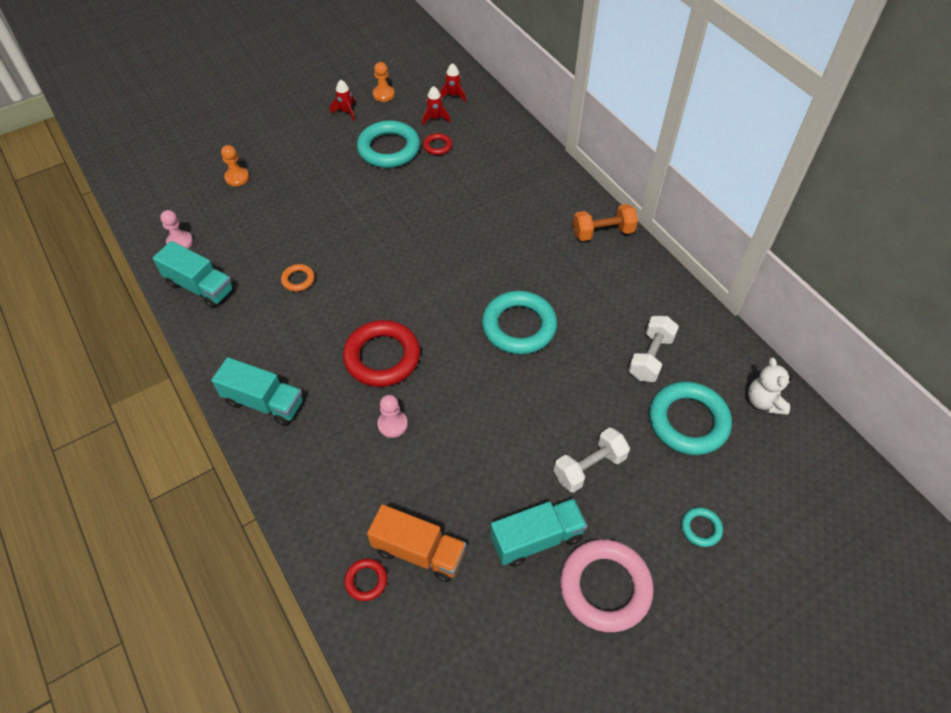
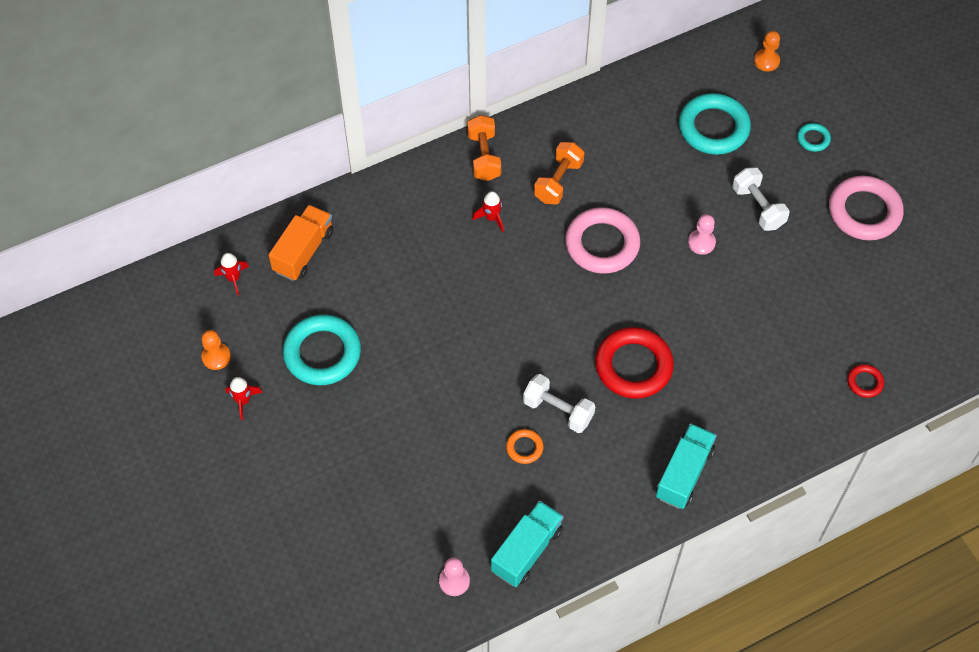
camera: 85 degrees left, 5 degrees up
(237, 177) = (349, 525): orange pawn -> orange pawn (766, 61)
(392, 424) = (712, 358): pink pawn -> pink pawn (701, 242)
(419, 551) = (838, 341): orange truck -> orange truck (303, 251)
(435, 118) = (274, 301): red rocket -> red rocket (491, 218)
(437, 146) = (326, 301): red ring -> none
(519, 326) = (602, 244): turquoise ring -> pink ring
(536, 539) = (824, 254): turquoise truck -> none
(586, 288) = (558, 181): none -> orange dumbbell
(650, 357) = (644, 143): white dumbbell -> white dumbbell (558, 410)
(764, 402) = (695, 70): white teddy bear -> none

